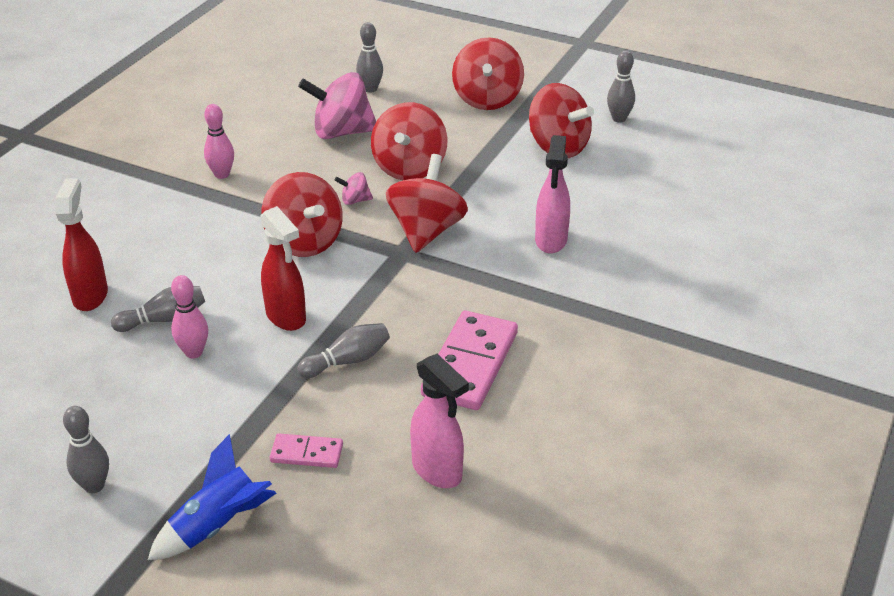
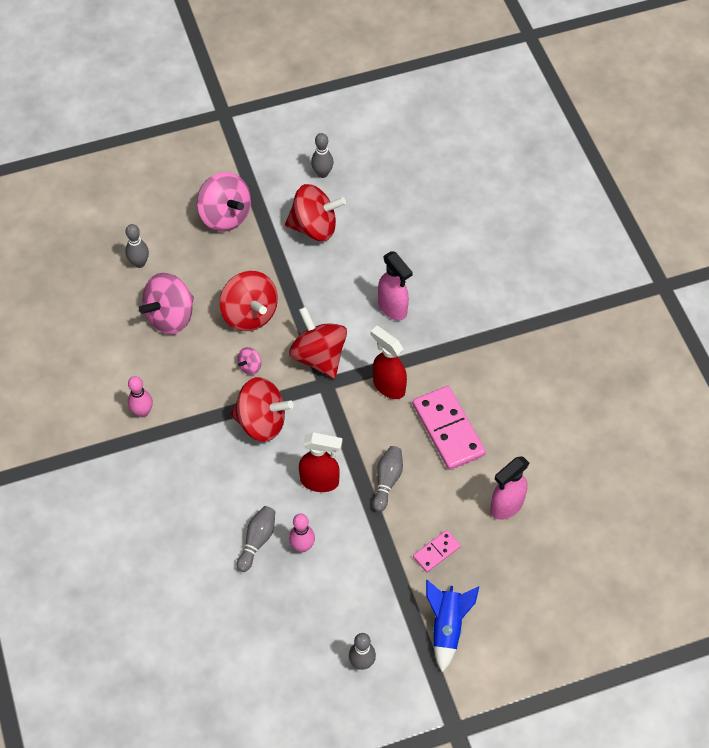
camera: 45 degrees left, 20 degrees up
(90, 295) = (193, 563): red spray bottle -> red spray bottle (388, 386)
(437, 471) = (506, 506): pink spray bottle -> pink spray bottle turned 135 degrees clockwise
(487, 99) = (225, 216): red spinning top -> pink spinning top

